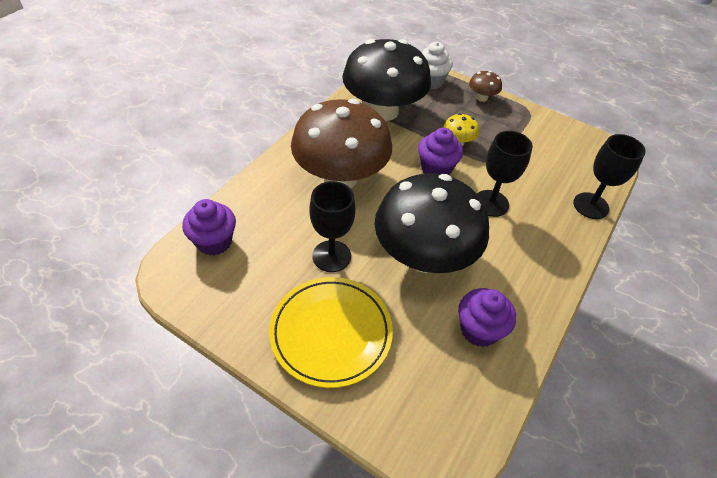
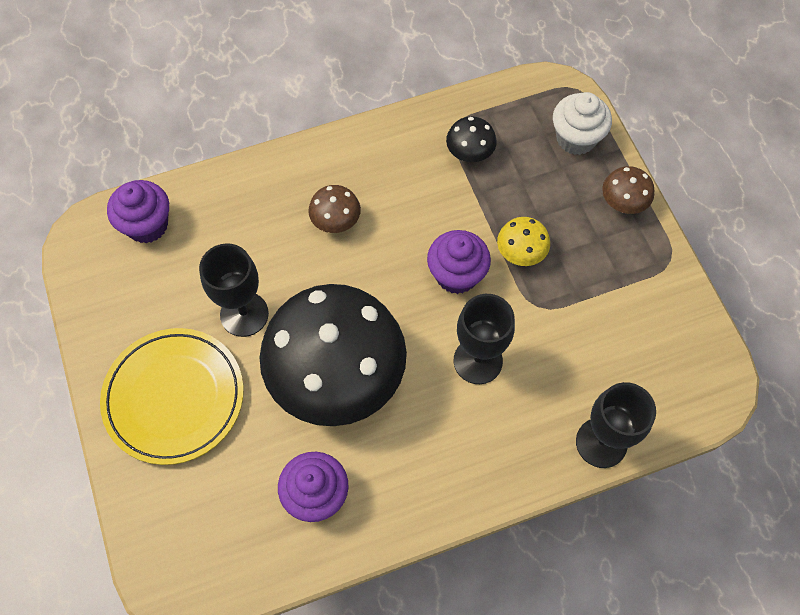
camera: 40 degrees right, 15 degrees up
(340, 177) = (336, 221): brown mushroom -> brown mushroom, size x0.40
(383, 111) = (469, 153): black mushroom -> black mushroom, size x0.40

